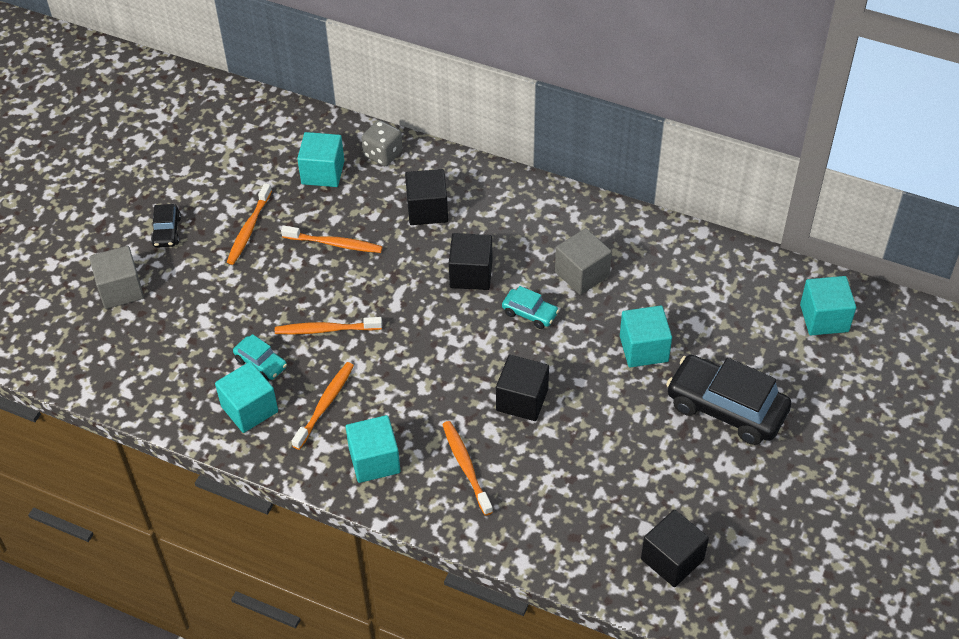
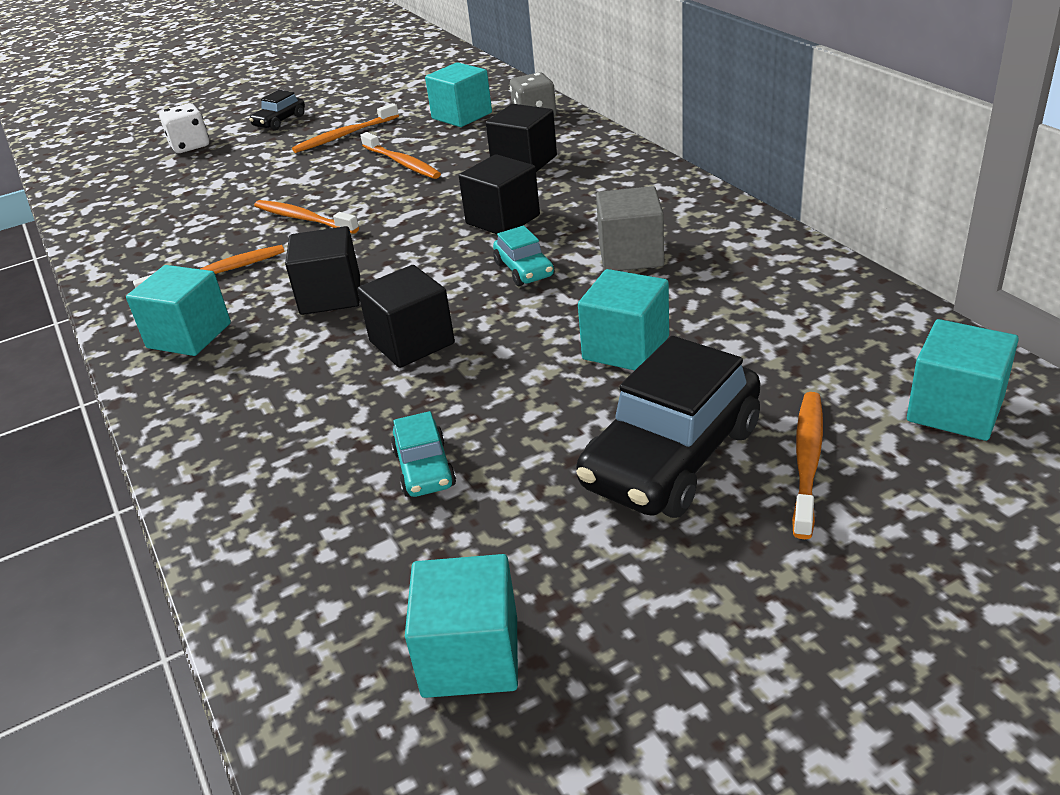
camera: 40 degrees right, 15 degrees down
(120, 290) = (190, 146): grey cube -> white dice
(249, 409) = (152, 253): turquoise cube -> turquoise cube (470, 656)
(261, 363) = (213, 224): turquoise car -> turquoise car (424, 469)
(466, 466) = (266, 379): orange toothbrush -> orange toothbrush (807, 461)
(672, 559) = (368, 611): black cube -> black cube (330, 296)
(726, 408) = (671, 457): black car -> black car turned 120 degrees counterclockwise

